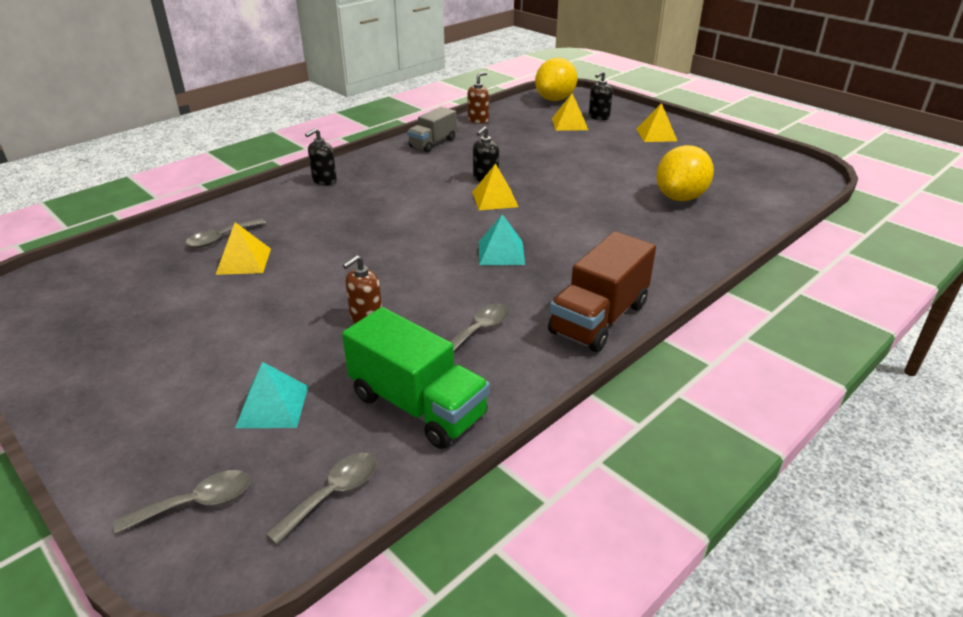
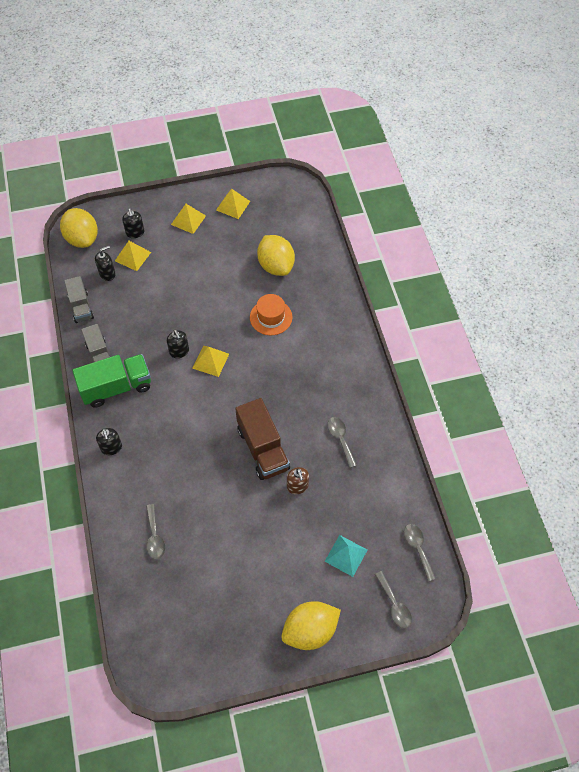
camera: 60 degrees left, 25 degrees up
(114, 413) = (310, 630): none -> yellow lemon
(196, 503) = (394, 605): grey spoon -> grey spoon turned 150 degrees clockwise
(243, 261) = (194, 531): yellow pyramid -> yellow pyramid (233, 205)
(418, 405) = (381, 492): green truck -> green truck (116, 387)
(478, 120) = (81, 307): brown soap dispenser -> grey truck
(501, 253) = (275, 391): turquoise pyramid -> none
(532, 119) = (107, 274): none -> black soap dispenser
(599, 318) = (363, 381): brown truck -> brown truck (263, 448)
(604, 216) = (271, 317): none -> orange hat

